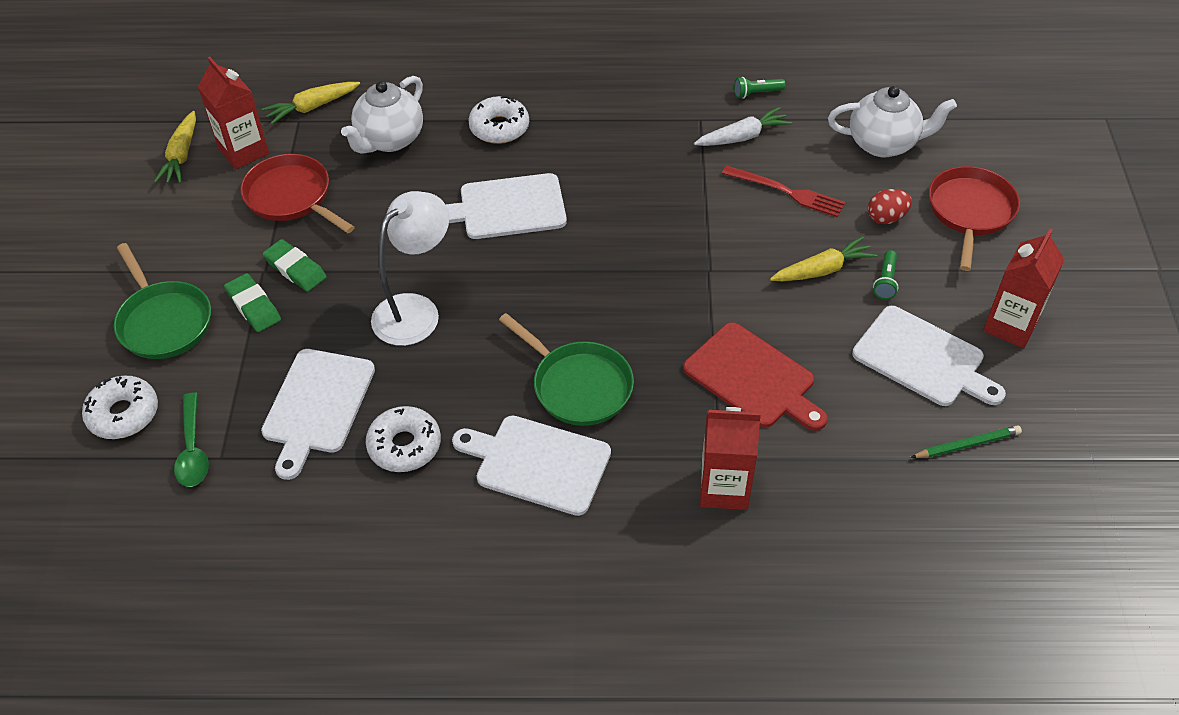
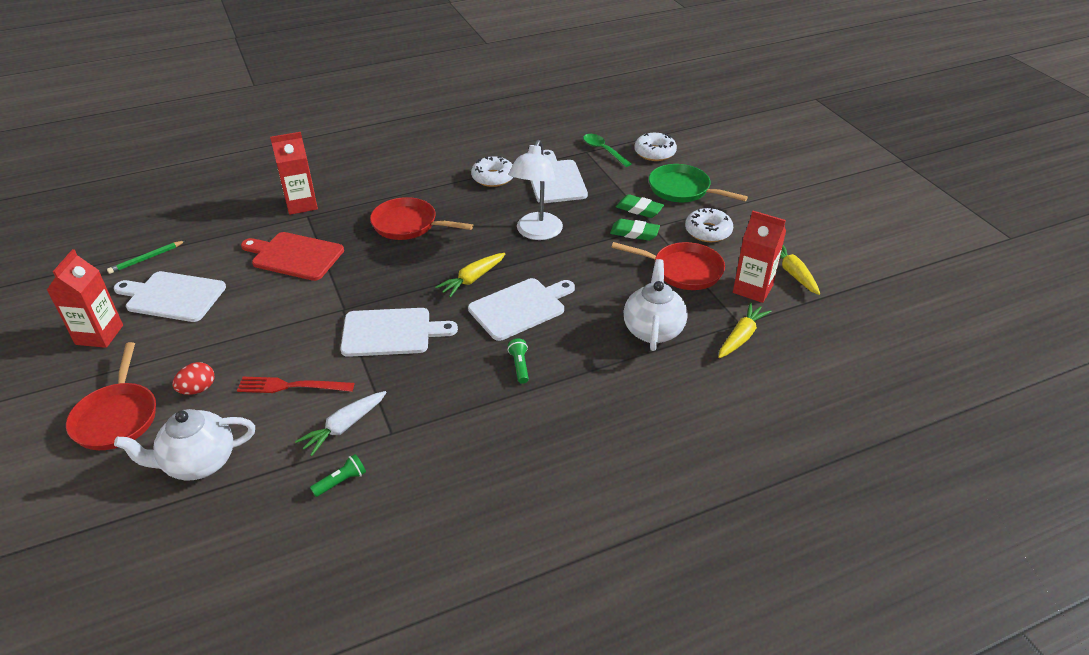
camera: 155 degrees right, 10 degrees down
(499, 127) = (571, 367): white donut -> white donut (708, 231)
(538, 463) = (414, 189): white cutting board -> white cutting board (391, 332)
(578, 385) = (408, 225): green pan -> red pan
(822, 270) = (252, 333): yellow carrot -> yellow carrot (472, 279)
(885, 281) = (199, 339): green flashlight -> green flashlight (519, 366)

